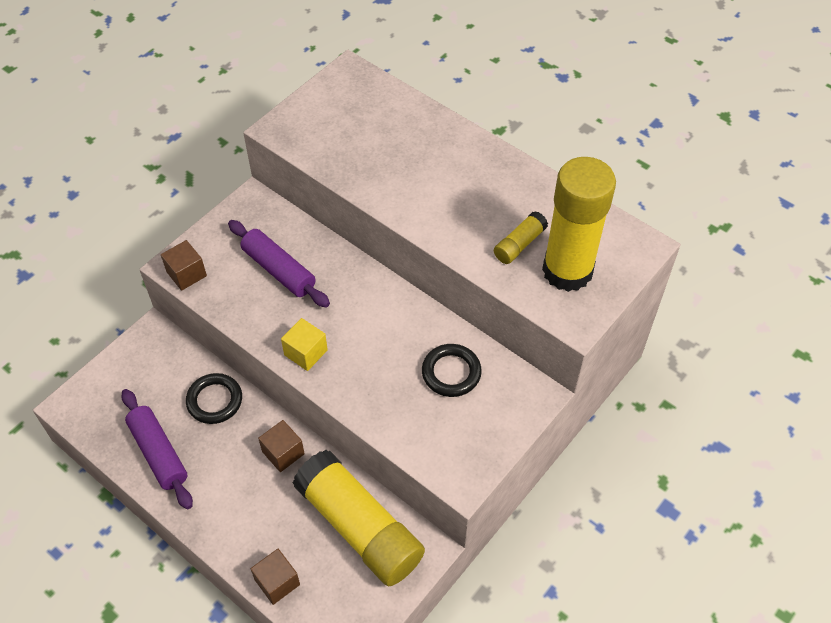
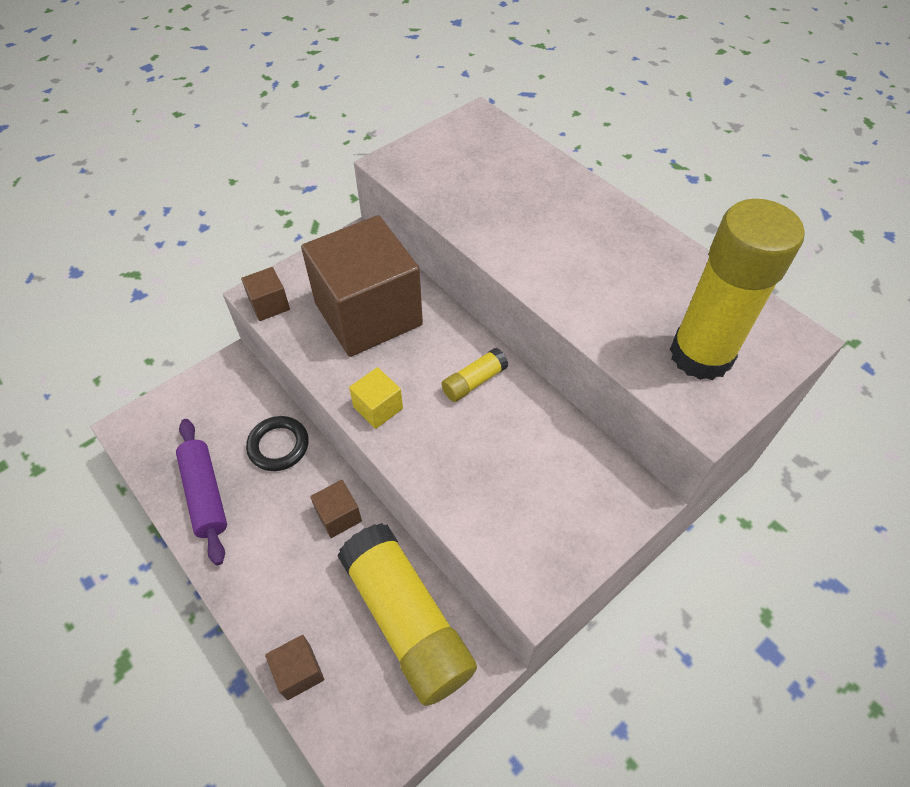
camera: 10 degrees right, 0 degrees up
(279, 270) = (368, 314): purple rolling pin -> brown cube
(451, 373) = (541, 456): black ring -> none
(519, 244) = (644, 316): yellow glue stick -> yellow glue stick (474, 381)

